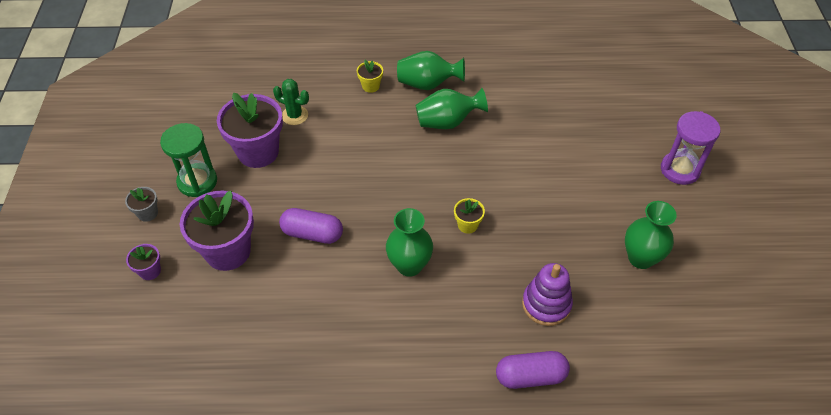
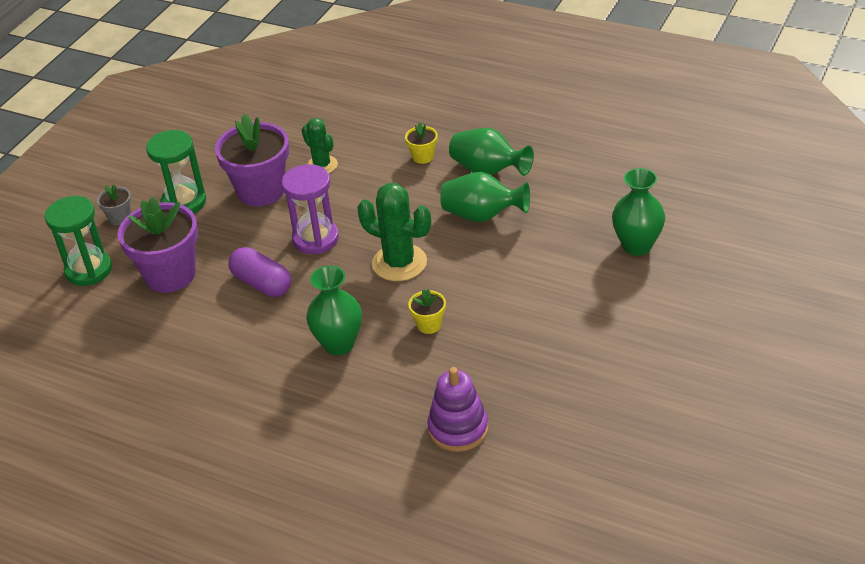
camera: 30 degrees right, 10 degrees down
(150, 271) = (89, 270): purple flower pot -> green hourglass
(411, 180) = (399, 263): none -> green cactus
(530, 376) = (389, 490): purple capsule -> none
(640, 258) = (603, 419): green vase -> green vase (637, 246)
(680, 170) = (727, 343): purple hourglass -> purple hourglass (315, 239)

